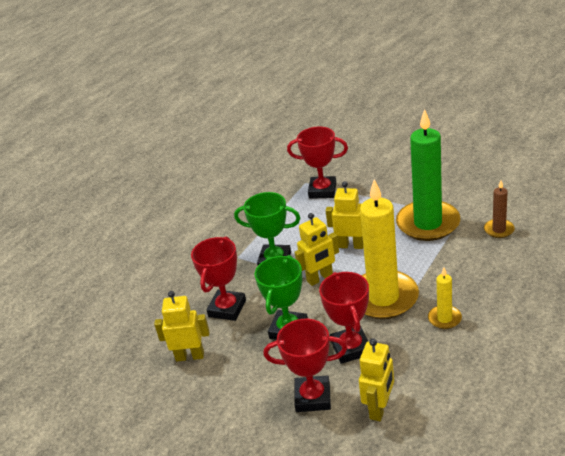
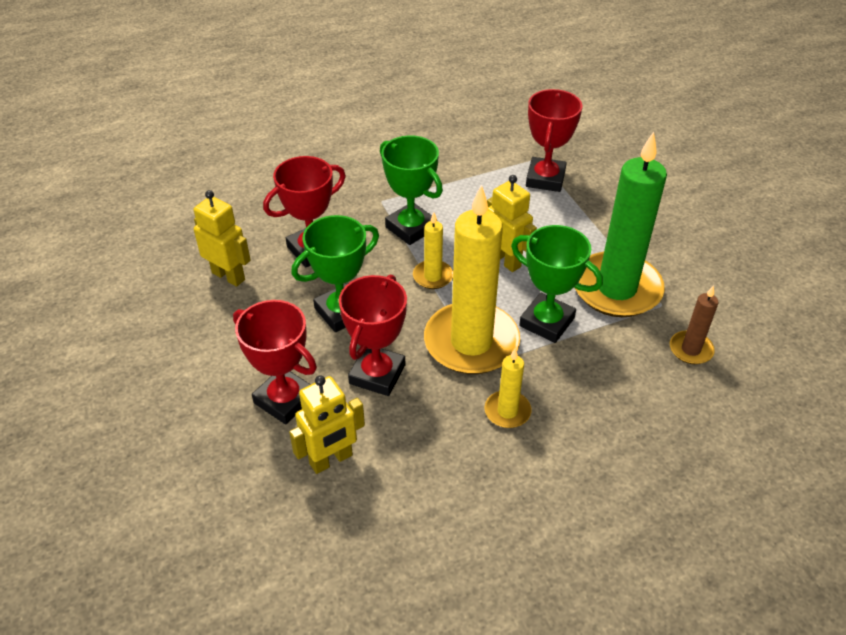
camera: 30 degrees right, 10 degrees up
(320, 278) = (433, 276): yellow robot -> yellow candle
(322, 191) = (545, 179): red trophy -> red trophy turned 60 degrees clockwise
(411, 262) = (547, 322): none -> green trophy

